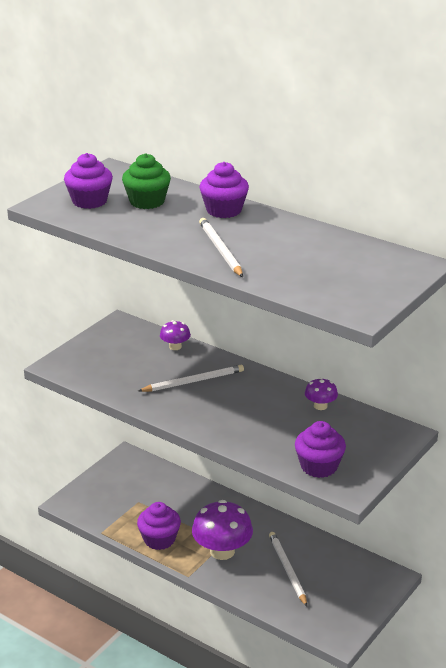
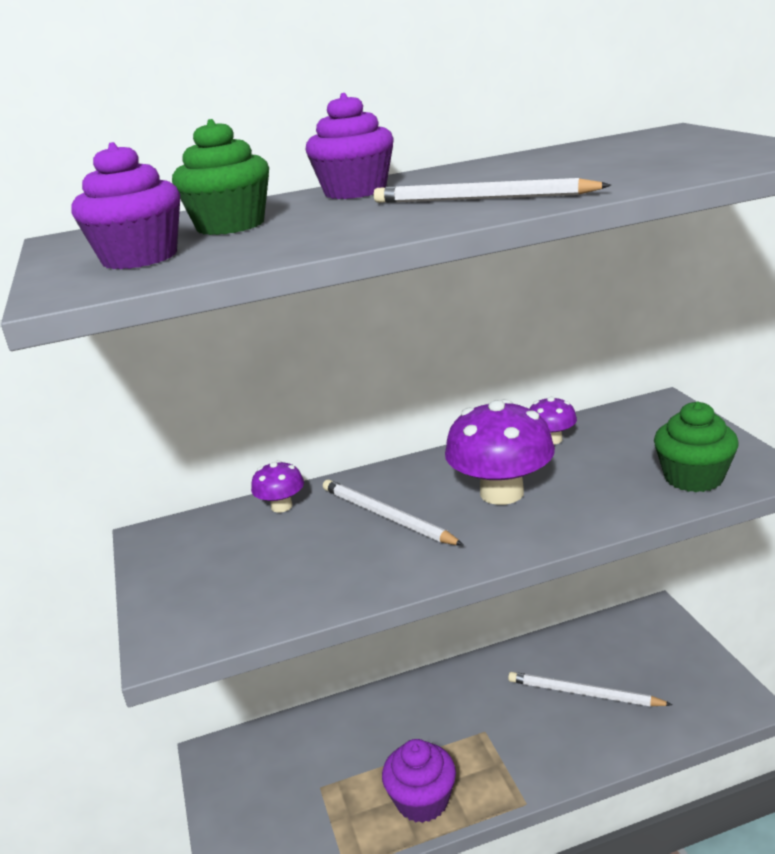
camera: 50 degrees left, 5 degrees down
(193, 381) = (386, 516): white pencil -> white pencil turned 60 degrees counterclockwise
(222, 551) = (501, 741): purple mushroom -> purple mushroom (501, 493)
(319, 466) = (693, 477): purple cupcake -> green cupcake

